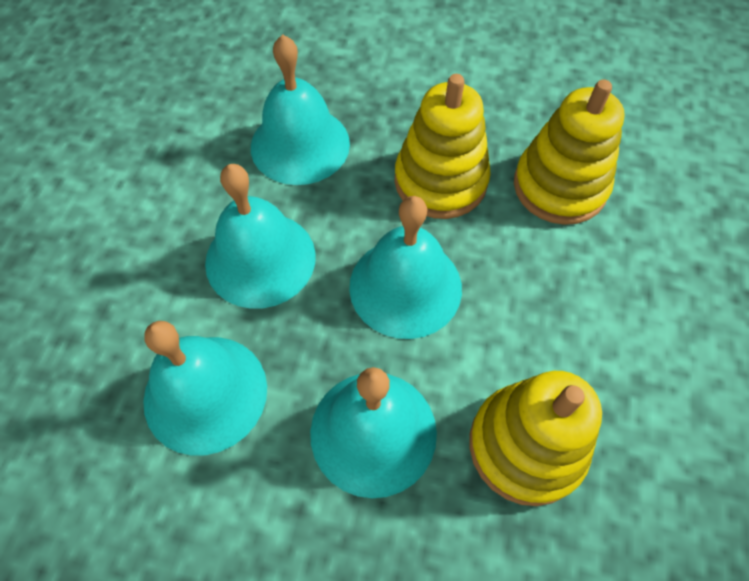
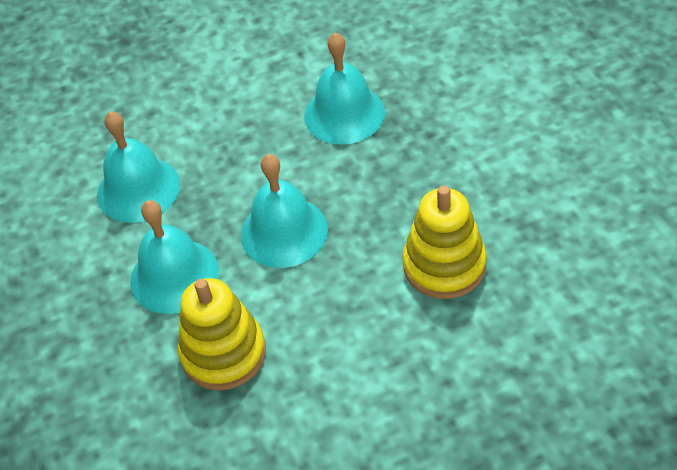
camera: 60 degrees right, 10 degrees down
(260, 259) = (242, 153): turquoise bell -> none
(440, 181) = (384, 200): yellow stacking toy -> none

